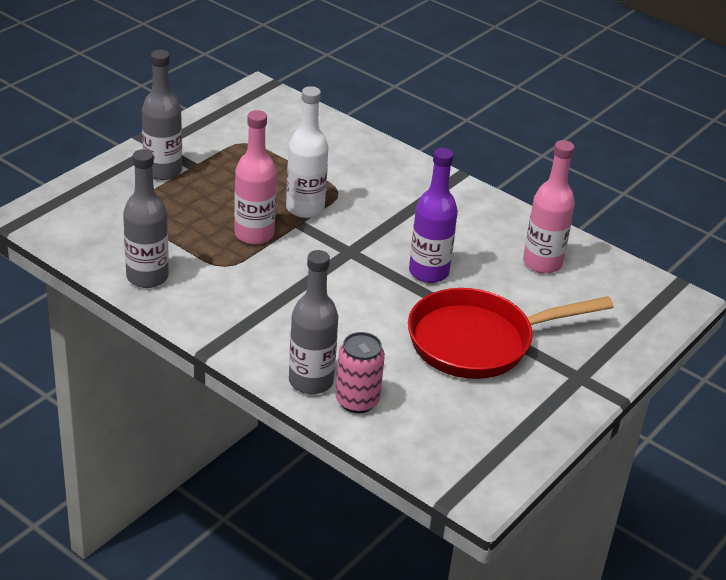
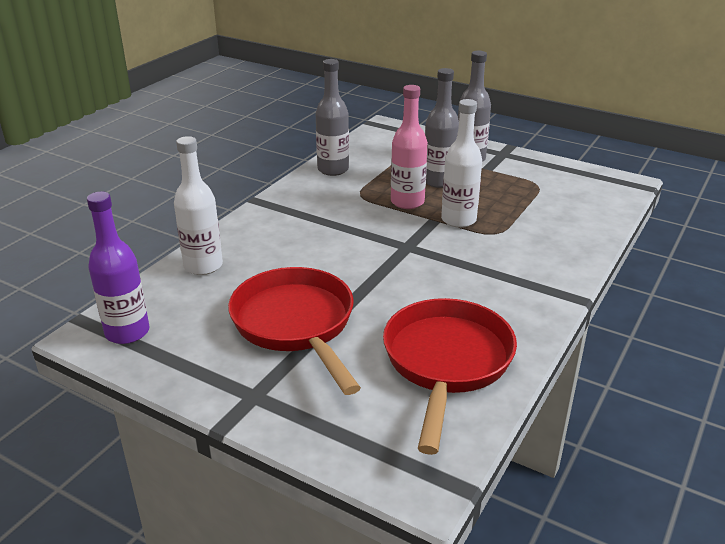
camera: 85 degrees right, 5 degrees down
(311, 381) = (225, 243): grey bottle -> grey bottle (439, 181)
(357, 401) = (203, 266): pink can -> white bottle
(428, 272) = (395, 289): purple bottle -> purple bottle (127, 332)
(542, 263) = (446, 363): pink bottle -> red pan

